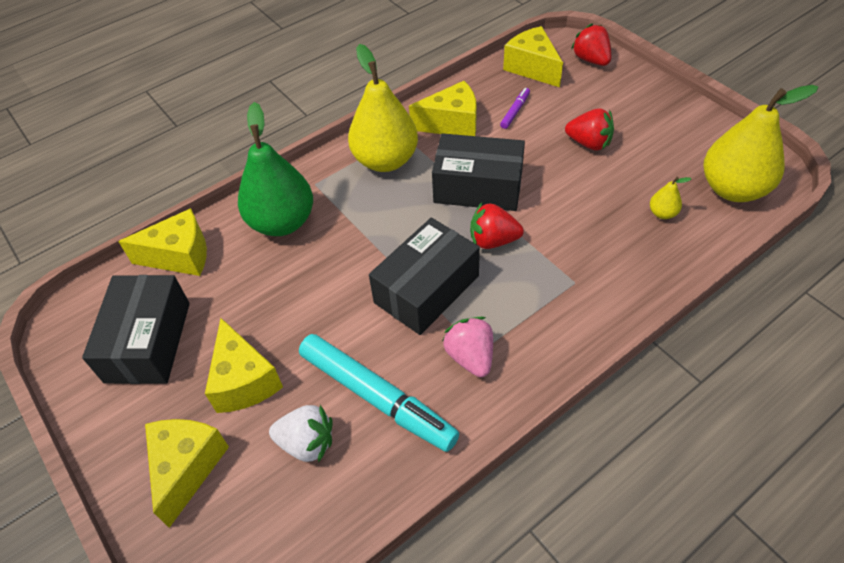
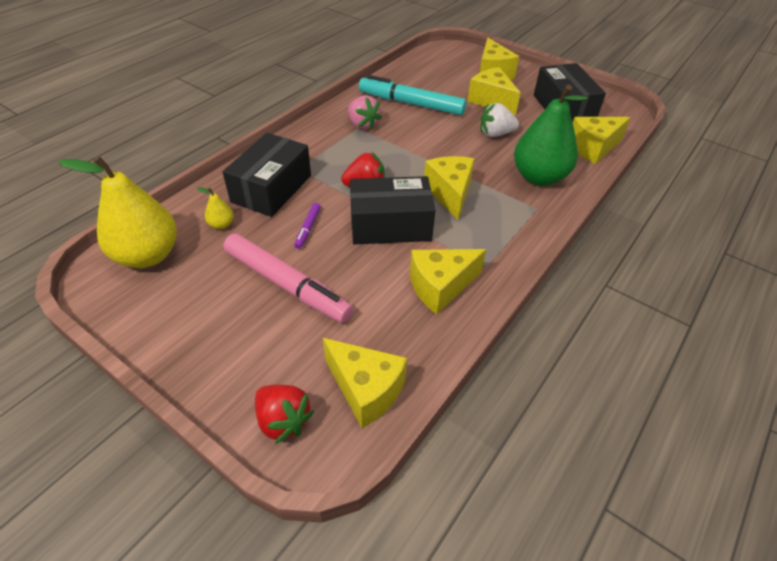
camera: 160 degrees right, 5 degrees down
(307, 443) = (439, 86): white strawberry -> white strawberry (495, 134)
(385, 160) = (487, 237): yellow pear -> none
(398, 215) = (450, 193): none -> yellow cheese
(426, 289) = (404, 152): black box -> black box (271, 188)
(515, 111) = (374, 314): purple marker -> purple marker (308, 228)
(589, 143) = (287, 284): red strawberry -> pink marker

